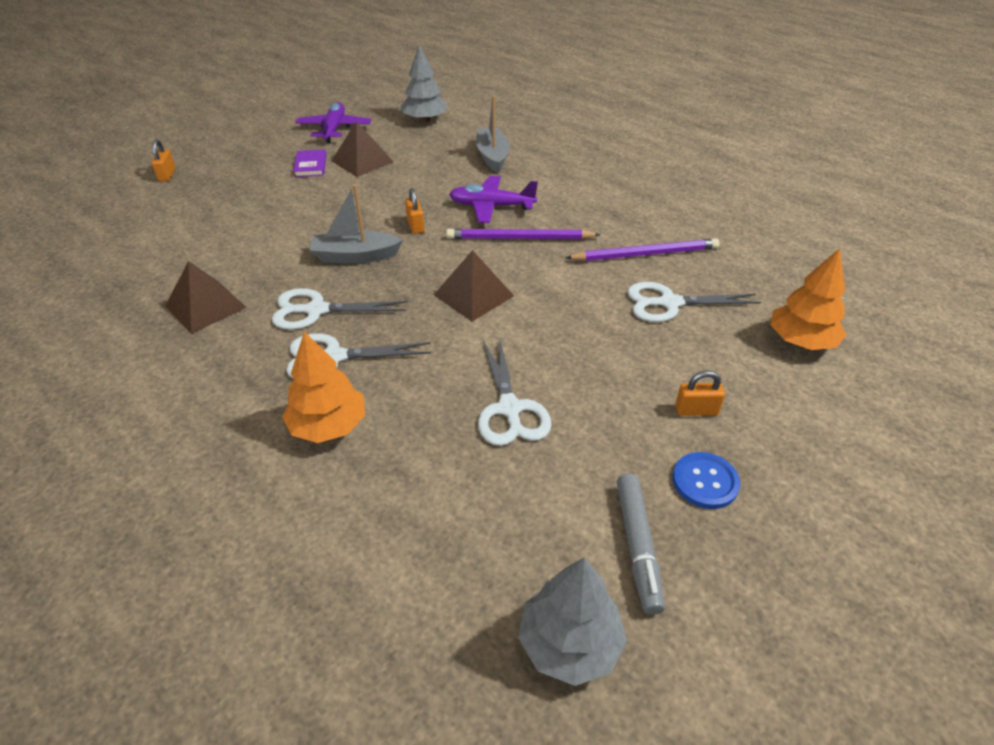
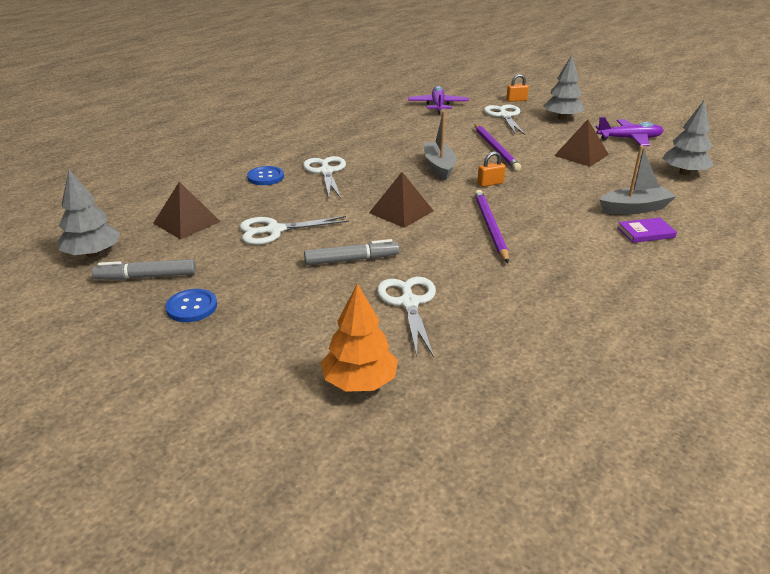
camera: 85 degrees right, 10 degrees down
(205, 306) = (371, 132): brown pyramid -> brown pyramid (186, 222)
(251, 155) = (562, 118): none -> grey tree
(311, 165) = (560, 138): purple book -> purple book (646, 233)
(316, 310) = (373, 162): white scissors -> white scissors (504, 116)
(328, 426) = (265, 177): orange tree -> blue button
(491, 206) = (538, 212): purple plane -> purple plane (438, 105)
(587, 339) = (351, 260): none -> grey marker
(645, 254) = (489, 293): purple pencil -> purple pencil (495, 149)
(696, 410) = (265, 308): orange padlock -> none

